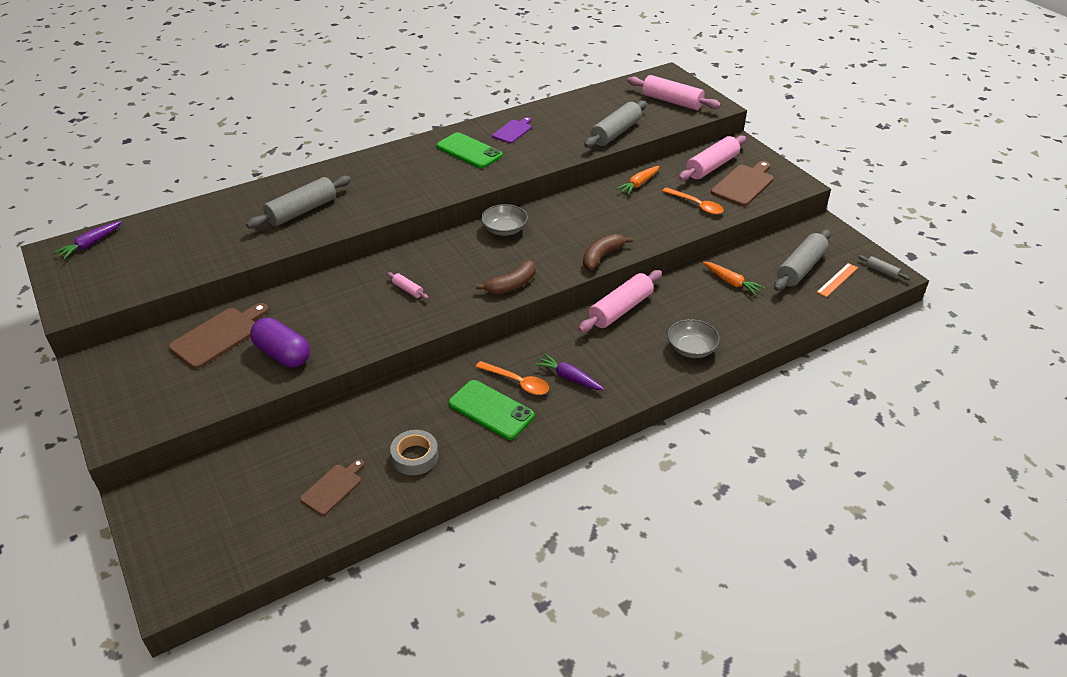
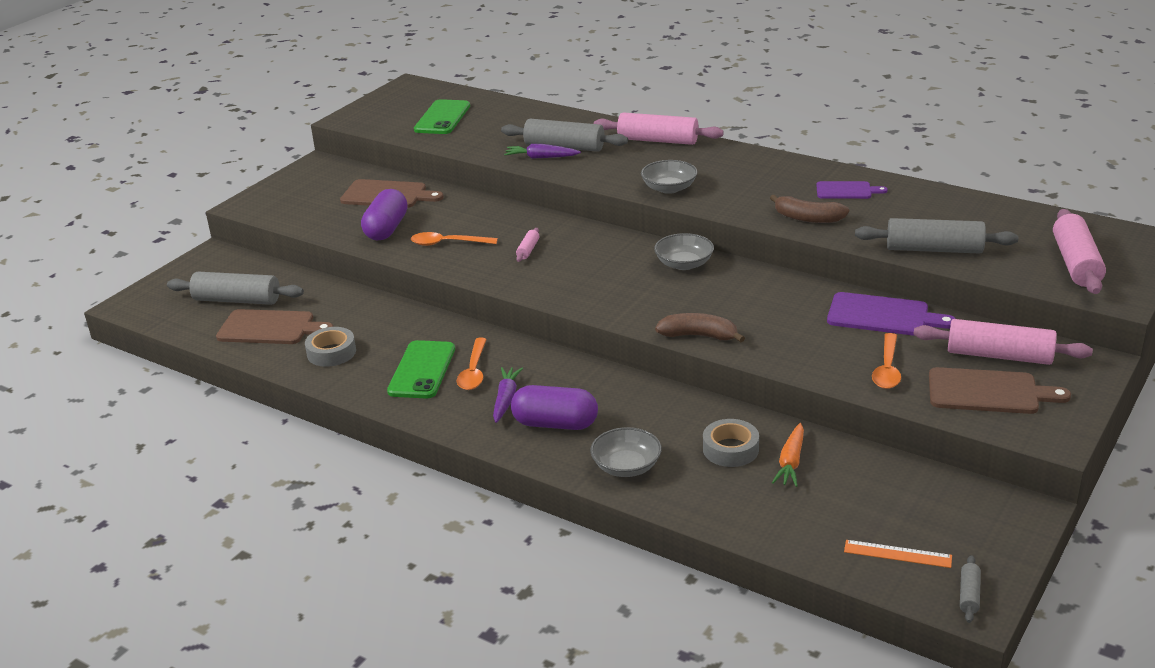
camera: 65 degrees right, 10 degrees down
(91, 244) = (430, 92): purple carrot -> purple carrot (541, 157)
(333, 488) = (270, 328): brown cutting board -> brown cutting board, size x1.59
(350, 327) = (448, 243): none -> orange spoon
(429, 190) = (669, 188): none -> grey bowl
(469, 151) = (770, 182): green phone -> green phone (442, 118)
(512, 285) = (590, 300): brown banana -> brown banana (808, 218)
(618, 363) = (555, 424): none -> purple capsule
(620, 309) = (652, 396): pink rolling pin -> pink rolling pin (658, 140)
(639, 184) = (883, 316): orange carrot -> purple cutting board
(702, 299) = (730, 449): none -> grey tape
(800, 268) = (888, 513): grey rolling pin -> grey rolling pin (237, 300)

